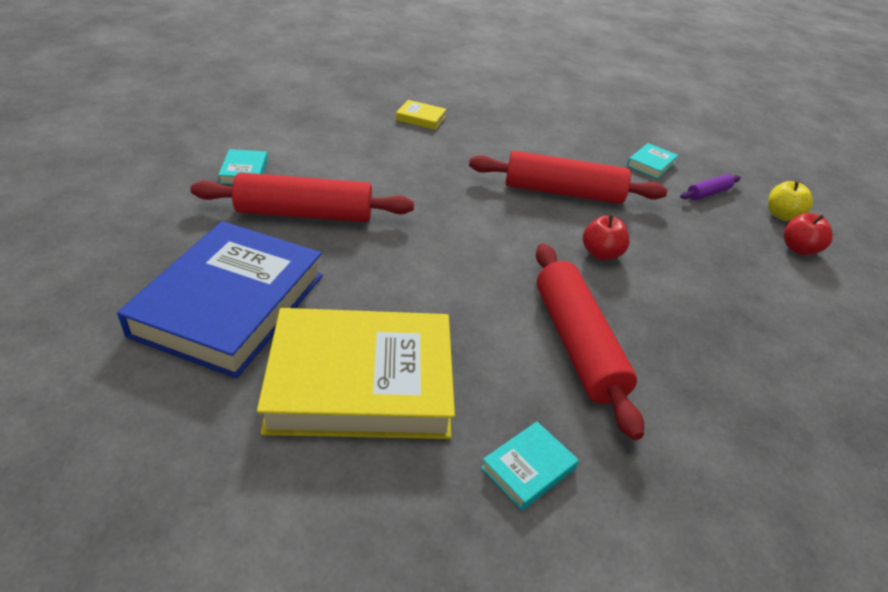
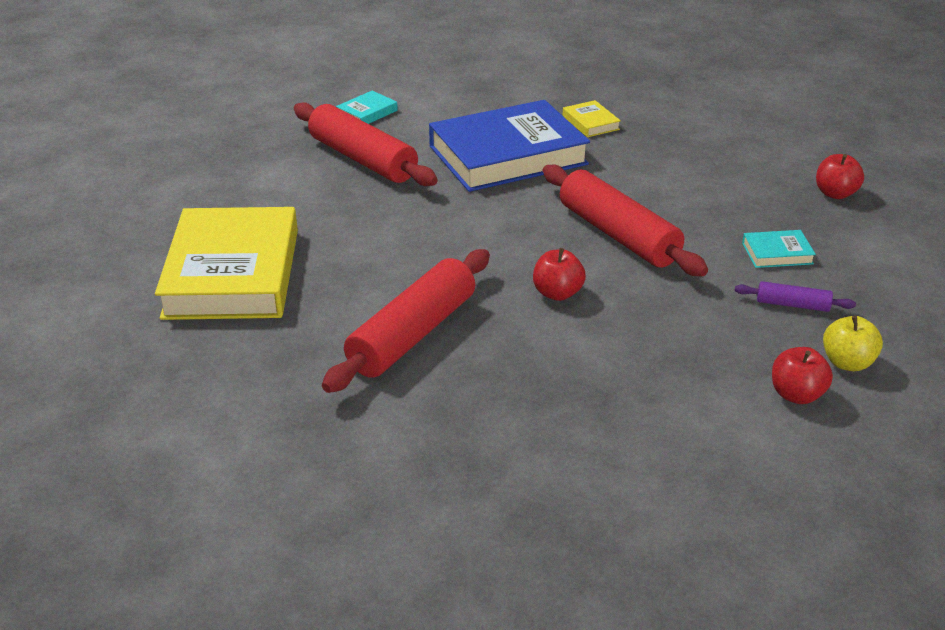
camera: 50 degrees right, 5 degrees down
(230, 304) = (227, 193): blue book -> blue book (508, 155)
(361, 382) = (232, 273): yellow book -> yellow book turned 45 degrees clockwise
(528, 468) = (249, 372): turquoise book -> none
(614, 114) = (835, 194): none -> red apple

